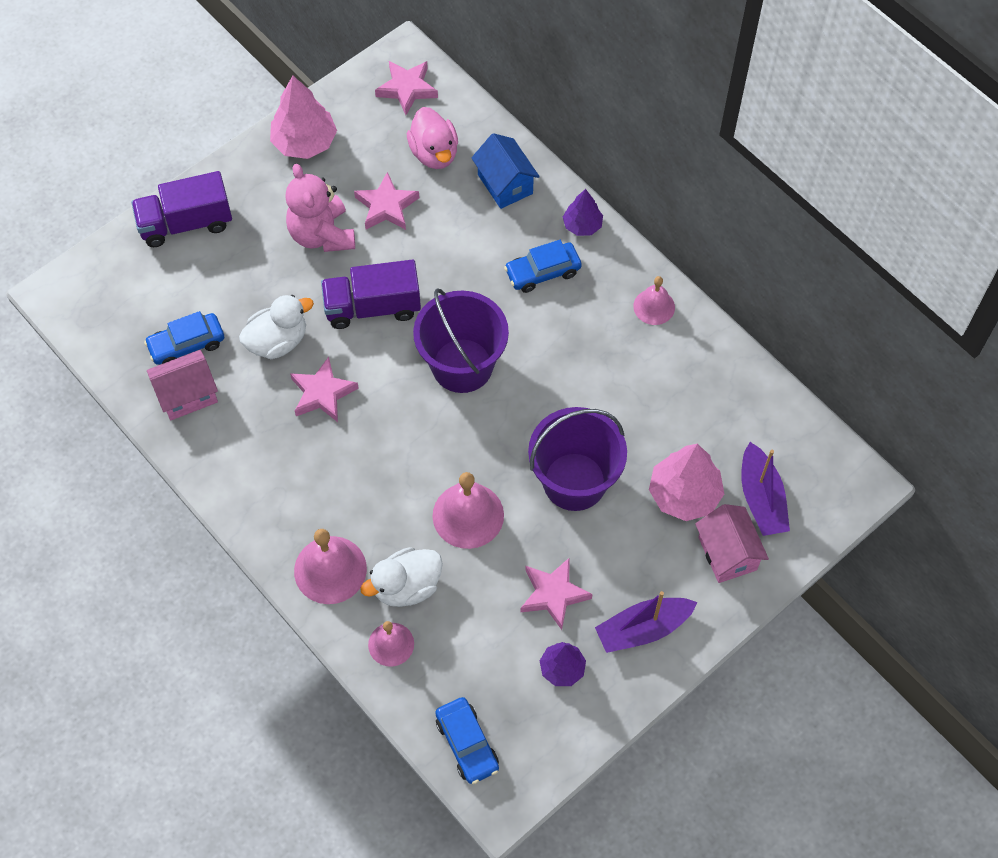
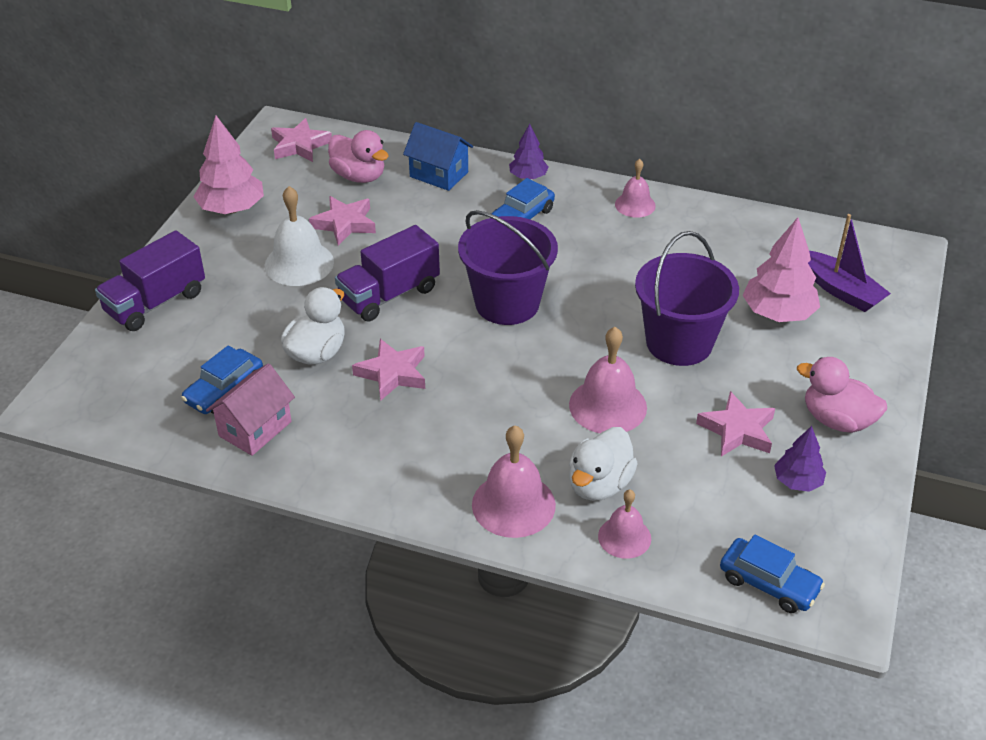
camera: 30 degrees left, 20 degrees down
(322, 235) = (299, 263): pink teddy bear -> white bell
(643, 629) = (837, 420): purple boat -> pink duck
(727, 553) = (852, 337): pink house -> none

